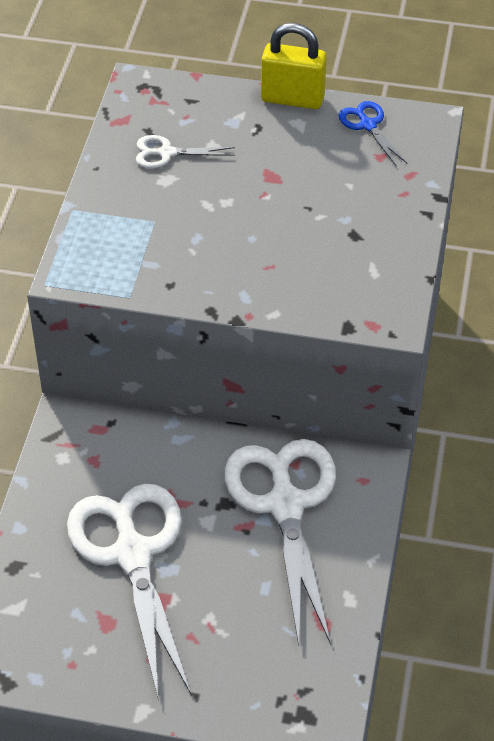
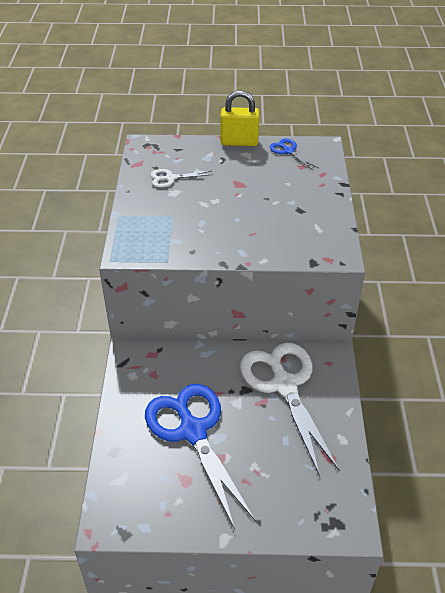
camera: 10 degrees left, 5 degrees down
(133, 554) = (193, 431): white scissors -> blue scissors

